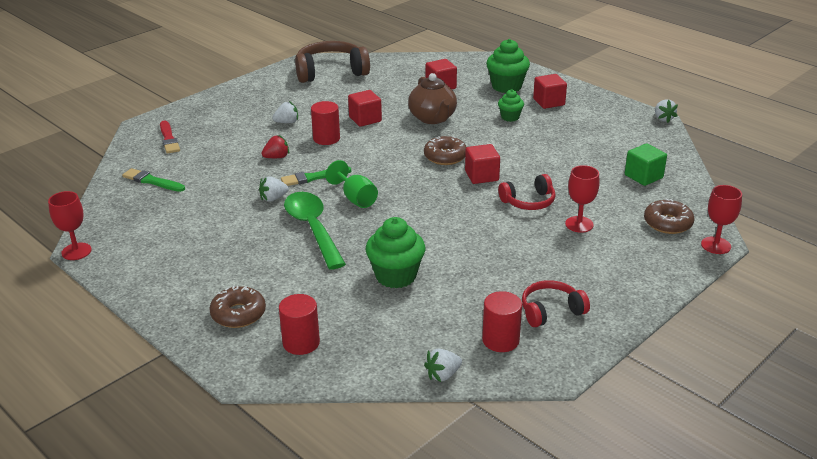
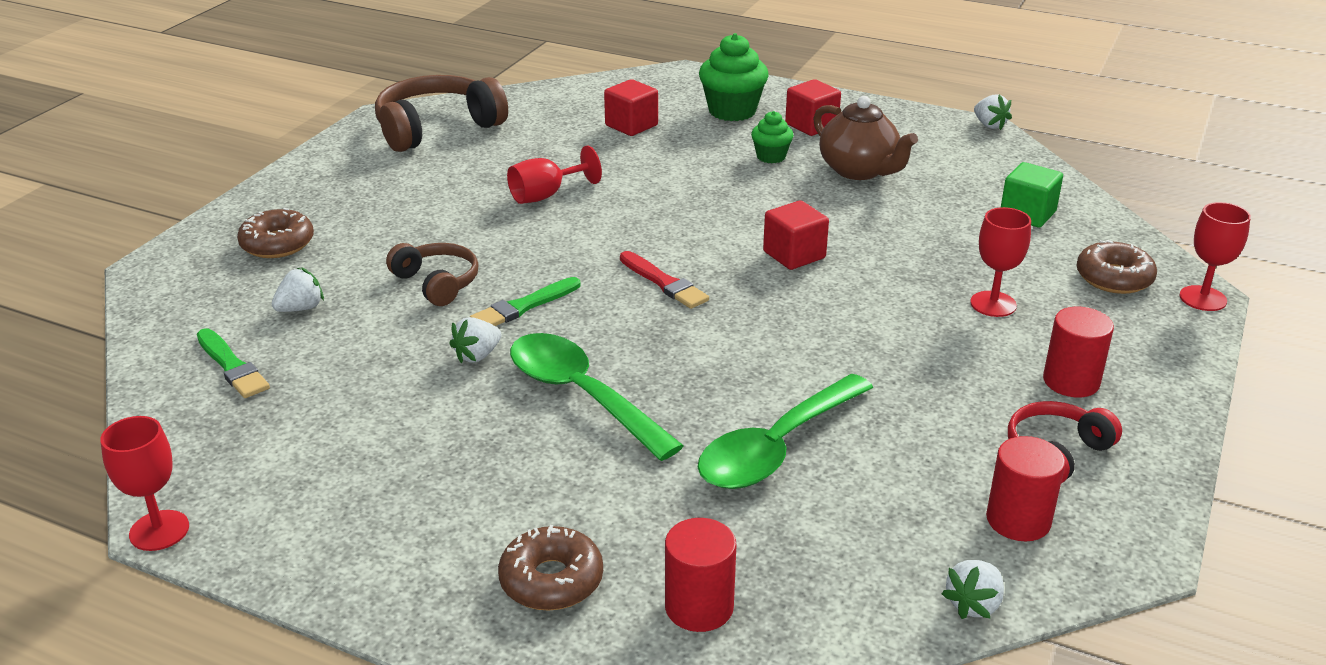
camera: 20 degrees left, 0 degrees up
(152, 181) = (232, 366): green brush -> green brush turned 135 degrees counterclockwise
(169, 139) = (218, 285): red brush -> red brush (664, 283)
(277, 157) = (437, 283): red strawberry -> brown headphones
(287, 122) = (416, 221): white strawberry -> white strawberry (301, 308)
(326, 138) = (502, 237): red cylinder -> red cylinder (1071, 381)
(355, 198) = (619, 329): green goblet -> none
(365, 119) = (546, 195): red cube -> red goblet
(396, 276) = (776, 448): green cupcake -> green spoon
(433, 118) = (654, 177): brown teapot -> brown teapot (859, 170)
(445, 157) = (716, 234): brown donut -> brown donut (277, 244)
(528, 201) = (894, 282): red headphones -> none

